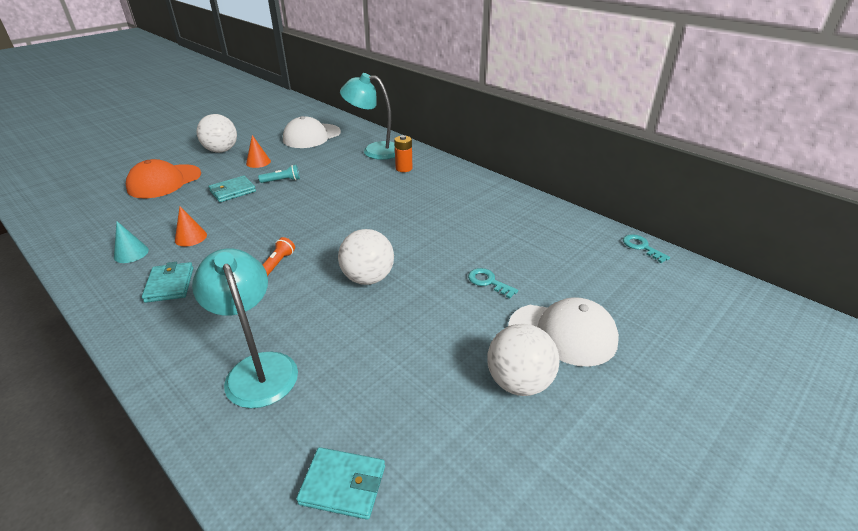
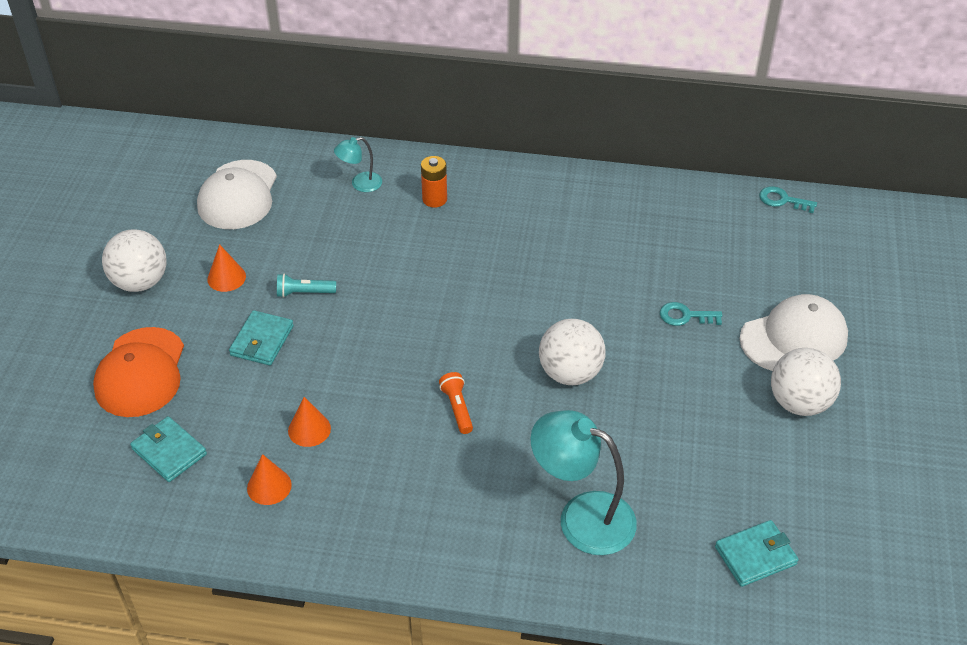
camera: 35 degrees left, 10 degrees up
(131, 253) = (269, 486): turquoise cone -> orange cone
(170, 284) = (375, 494): turquoise wallet -> turquoise wallet (169, 451)
(282, 181) = (304, 293): turquoise flashlight -> turquoise flashlight turned 135 degrees counterclockwise
(374, 150) = (360, 184): turquoise lamp -> turquoise lamp, size x0.51

